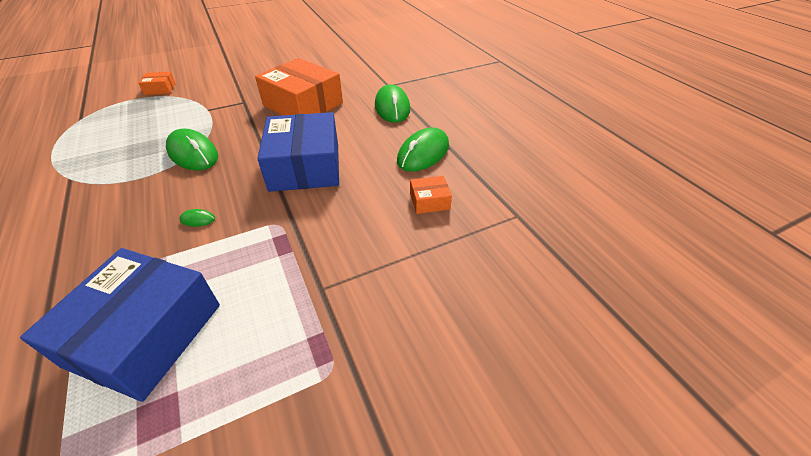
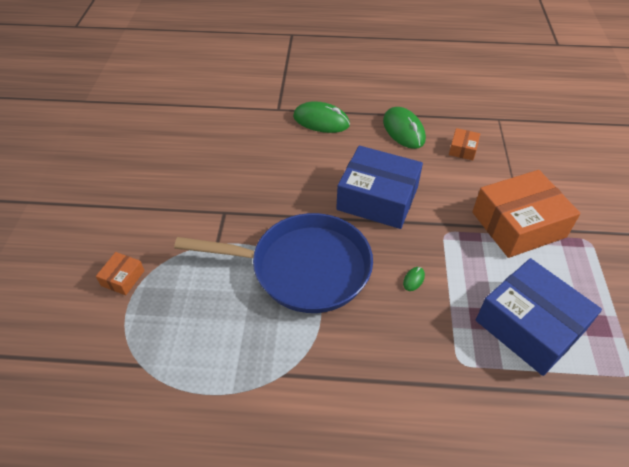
camera: 60 degrees left, 5 degrees up
(193, 153) = (303, 268): green mouse -> blue pan
(303, 104) = (268, 172): orange box -> orange box (518, 225)

